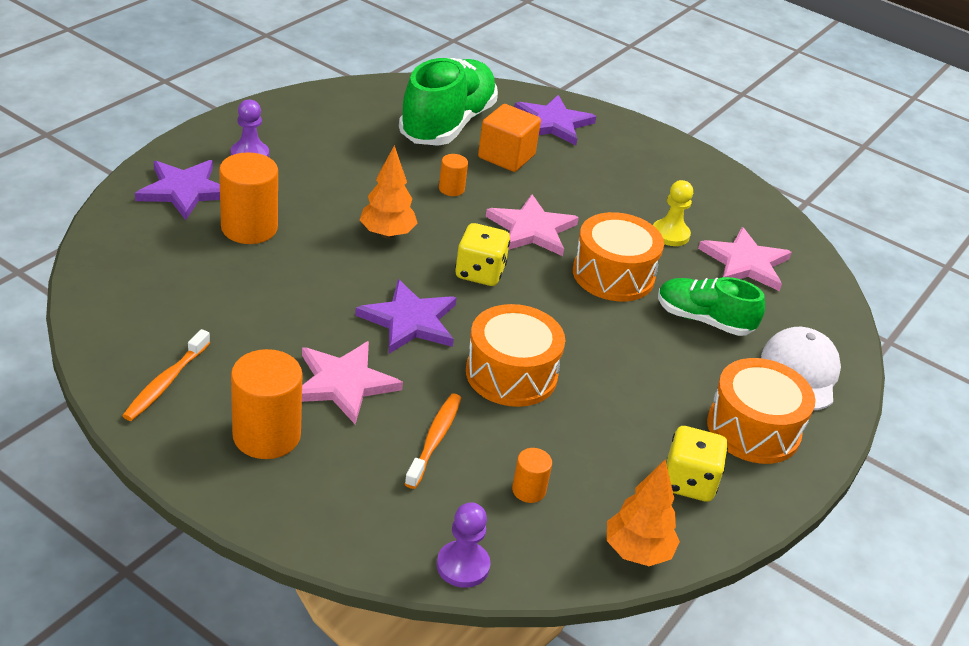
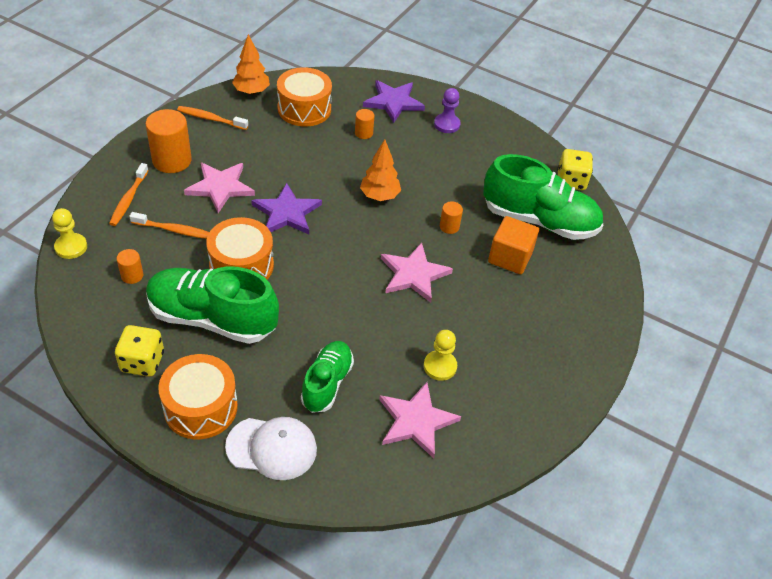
camera: 85 degrees right, 10 degrees up
(249, 228) = (363, 133): orange cylinder -> orange cylinder, size x0.50
(355, 492) = (128, 199): none -> orange toothbrush
(463, 566) = (71, 247): purple pawn -> yellow pawn
(480, 273) = (349, 246): yellow dice -> yellow dice (571, 181)
(553, 123) = (578, 287): purple star -> none
(609, 409) = (212, 319): none -> green shoe
(613, 275) = (370, 325): orange drum -> orange drum (304, 109)
(637, 551) = (79, 330): orange tree -> orange tree (251, 92)

